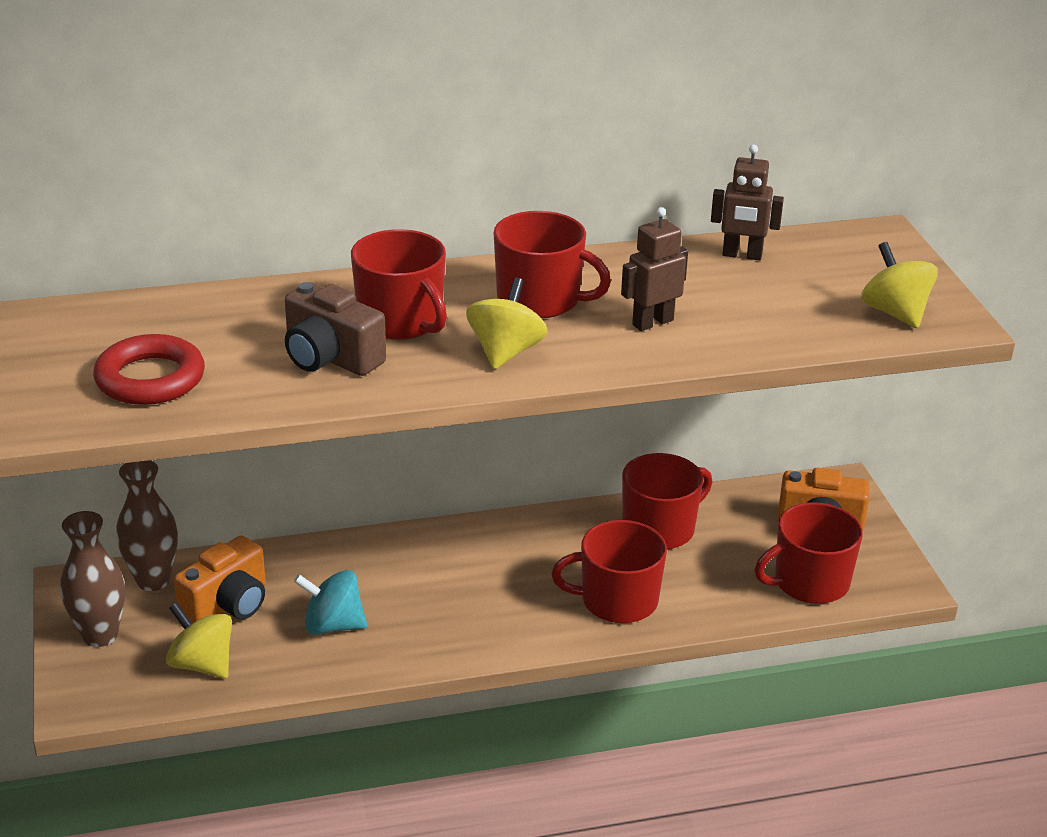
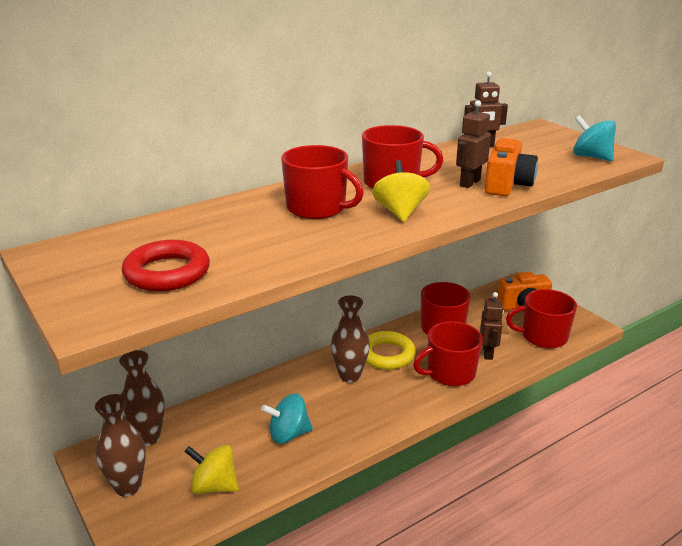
camera: 20 degrees left, 5 degrees down
(228, 604) = (209, 440): orange camera -> orange camera (507, 185)
(330, 358) = (288, 236): brown camera -> none
(468, 566) = (350, 376): none -> brown vase
(543, 549) = (386, 354): none -> yellow ring
(700, 585) = (488, 353): none -> brown robot
(809, 582) = (543, 336): red mug -> red mug turned 45 degrees clockwise
(895, 313) = (591, 157): yellow spinning top -> turquoise spinning top

